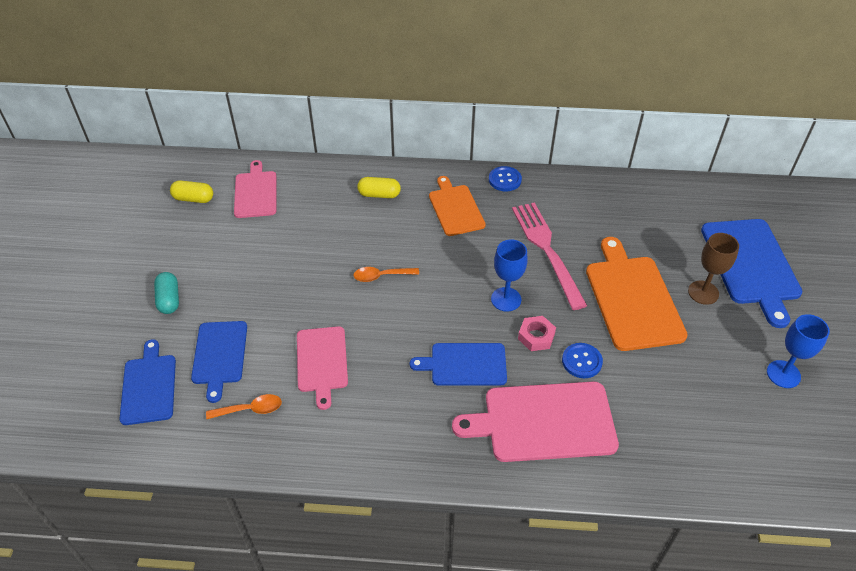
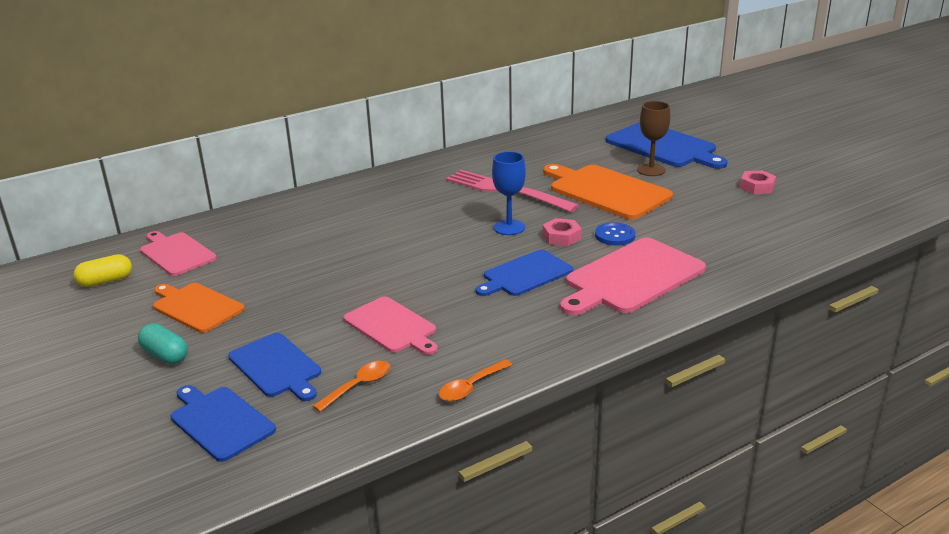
camera: 35 degrees left, 20 degrees down
(379, 194) = (312, 212): yellow capsule -> none
(381, 276) = (379, 256): orange spoon -> orange spoon (471, 387)
(455, 208) = (396, 196): orange cutting board -> orange cutting board (196, 306)
(505, 180) = (418, 167): blue button -> none
(783, 374) = (757, 187): blue goblet -> pink nut

